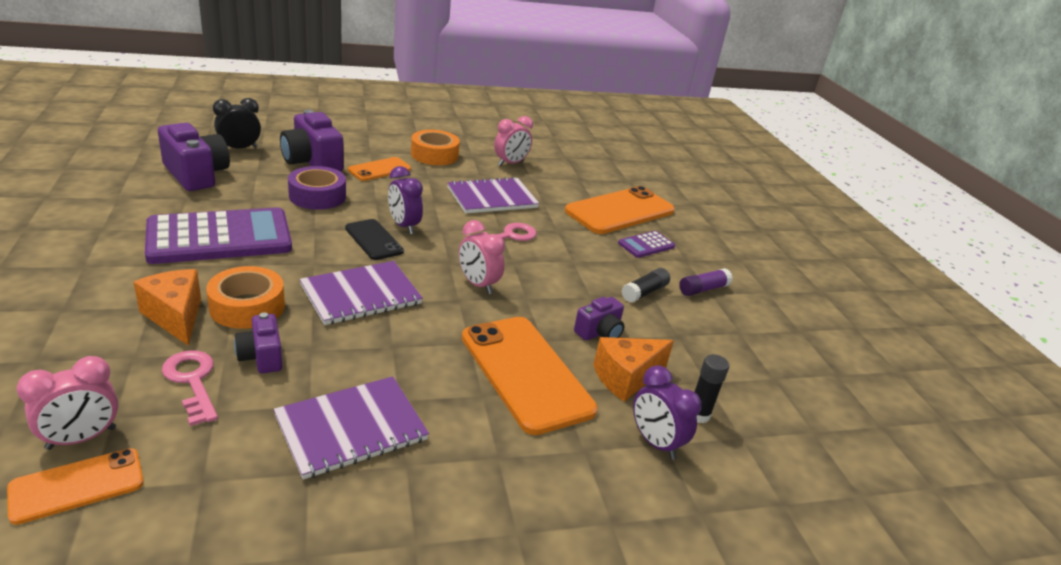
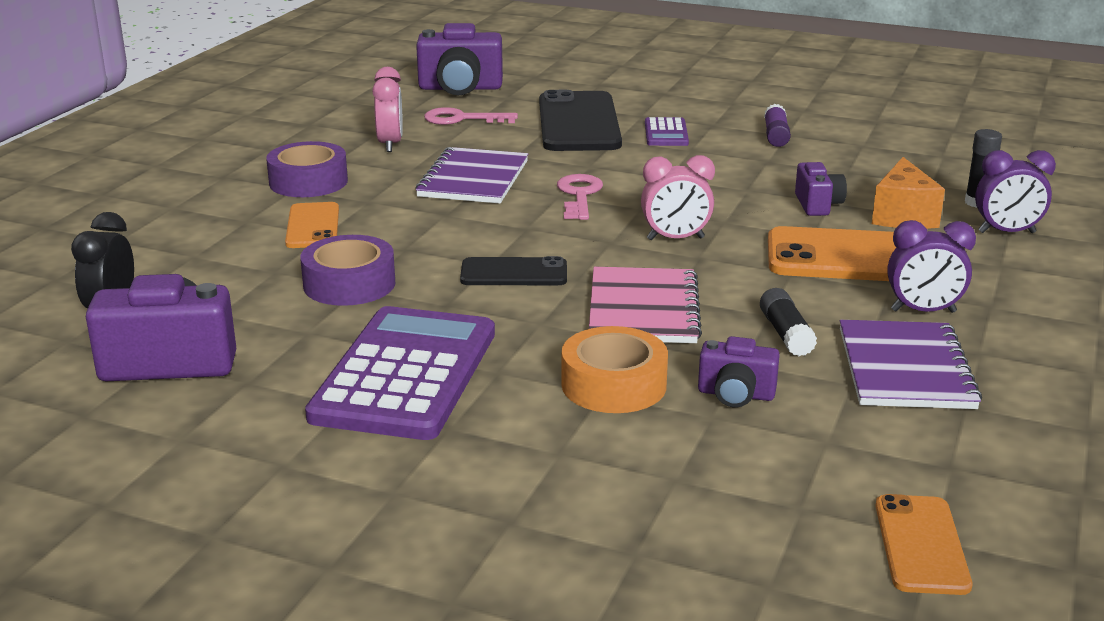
camera: 50 degrees left, 5 degrees down
(81, 438) = (832, 534): pink clock -> none
(175, 316) = (599, 437): orange cheese -> none
(192, 381) = (758, 446): pink key -> pink key (462, 119)
(312, 162) = (231, 266): purple camera -> purple camera (460, 88)
(361, 295) = (643, 309): purple notebook -> pink notebook
(404, 226) = (495, 247): purple clock -> purple clock (923, 311)
(434, 155) = (308, 182): orange tape -> purple tape
(620, 211) = (578, 123): orange phone -> black phone
(644, 292) = (759, 163): black glue stick -> black glue stick (786, 334)

